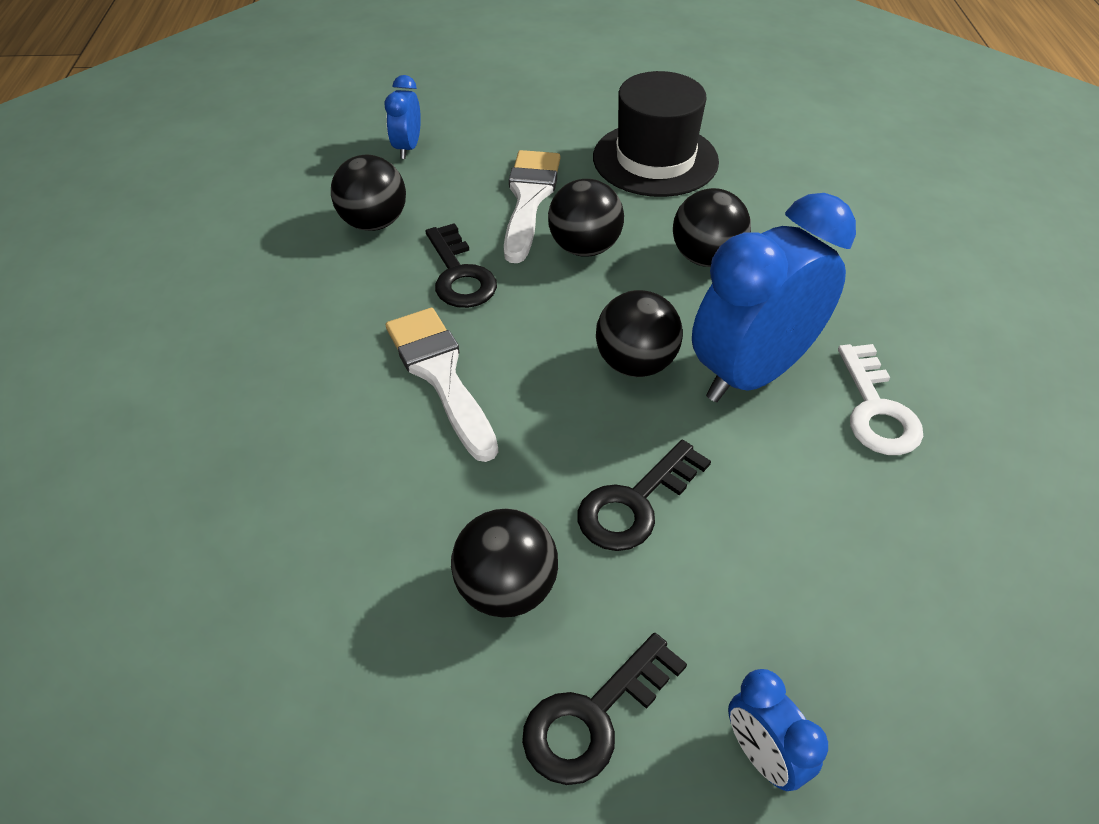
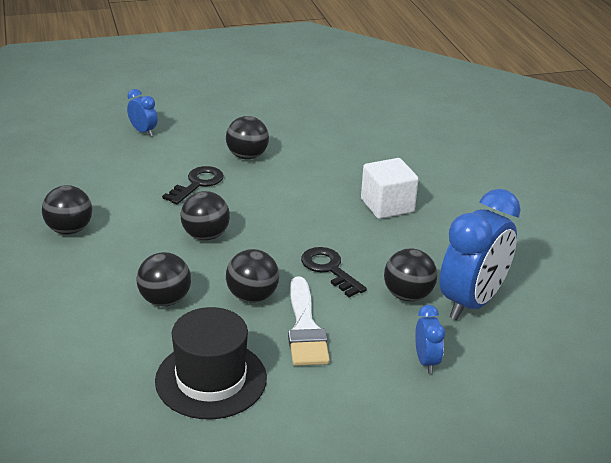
camera: 165 degrees right, 15 degrees down
(291, 387) = (387, 205): none -> white cube
(440, 375) = (312, 219): white brush -> none
(593, 717) = (204, 133): black key -> none
(752, 373) = (138, 238): blue clock -> blue clock (471, 302)
(876, 410) = (69, 230): white key -> black ball

